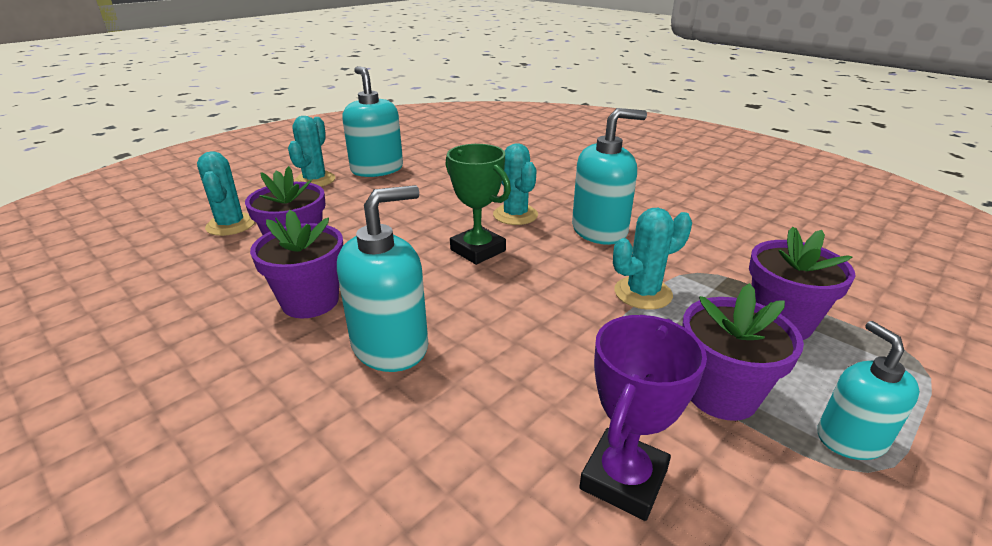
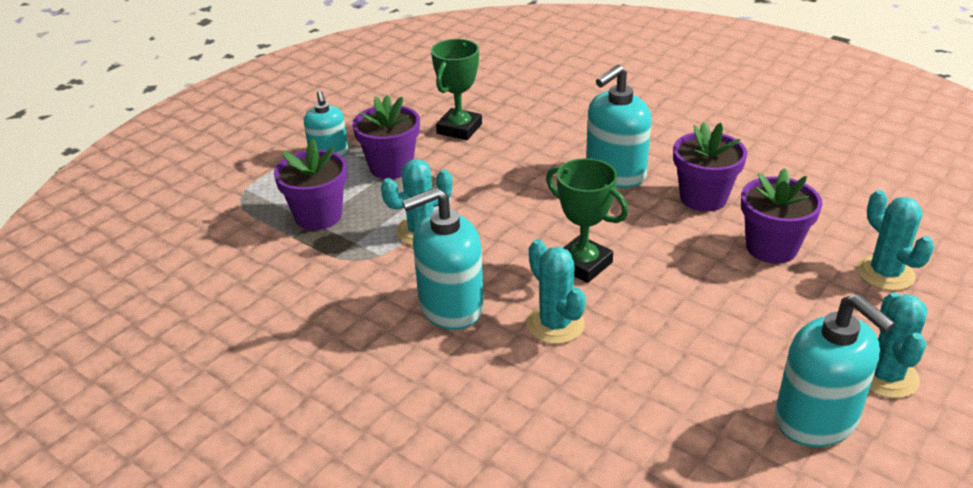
camera: 175 degrees right, 5 degrees up
(624, 479) = (459, 129): purple trophy -> green trophy

